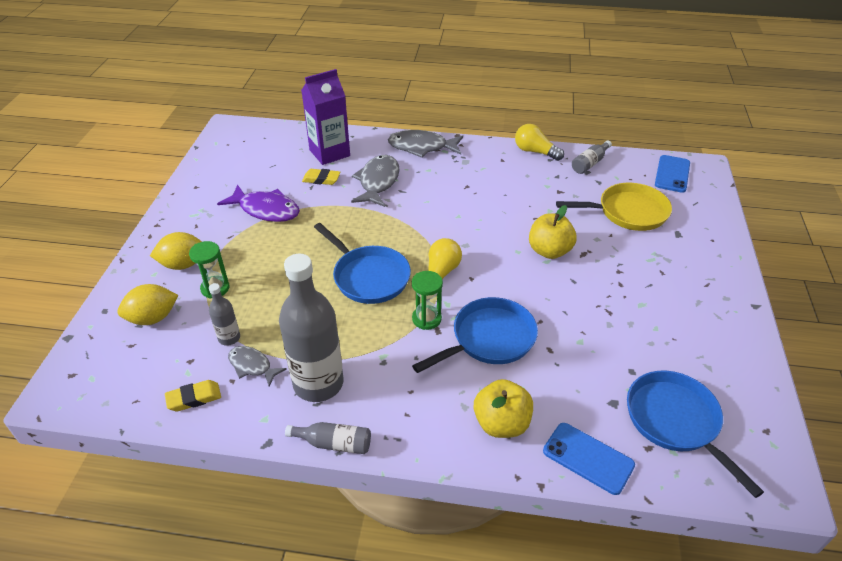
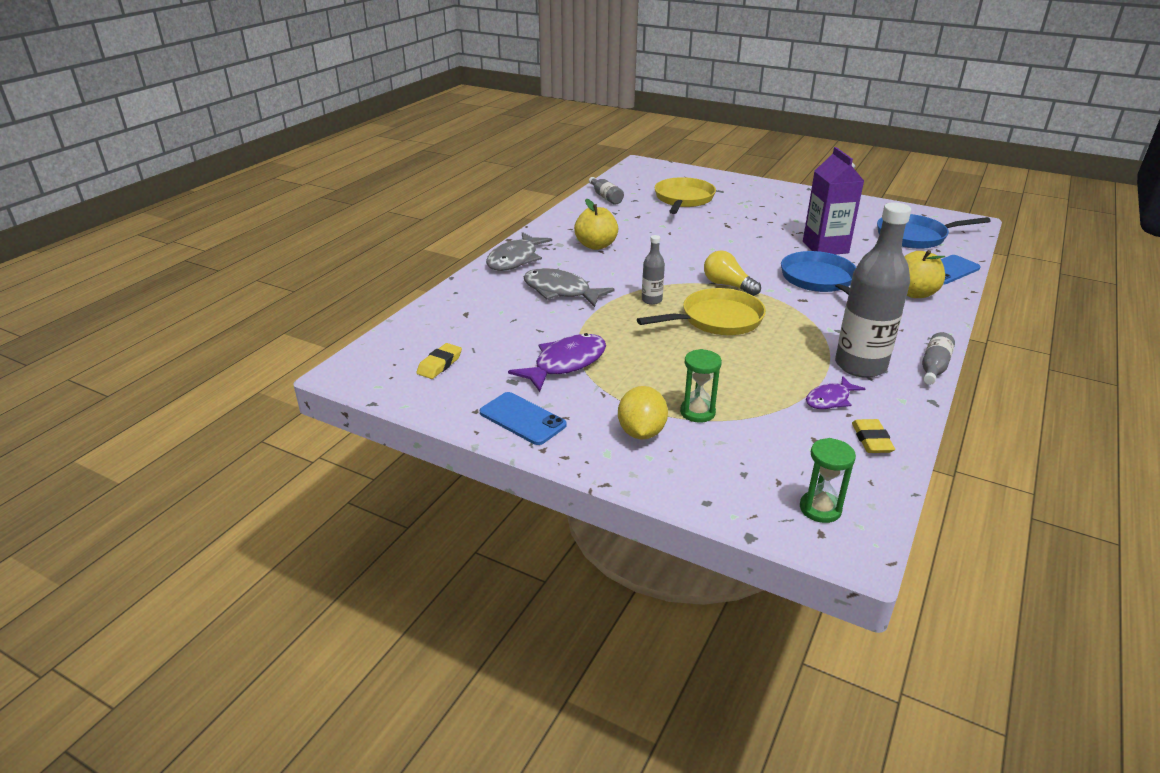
camera: 70 degrees left, 10 degrees down
(153, 318) = (735, 462): yellow lemon -> none
(229, 338) = (784, 410): grey bottle -> grey bottle (651, 300)
(252, 366) = (830, 399): grey fish -> purple fish
(321, 179) = (530, 322): yellow eraser -> yellow eraser (439, 364)
(329, 153) = (479, 310): purple carton -> purple carton (825, 247)
(368, 276) = (716, 320): blue pan -> yellow pan
(426, 319) = (787, 302): green hourglass -> green hourglass (820, 509)
(535, 152) = (569, 213): yellow light bulb -> none
(549, 251) = (718, 237): yellow apple -> yellow apple (596, 245)
(672, 174) = (643, 174): blue phone -> blue phone (522, 419)

